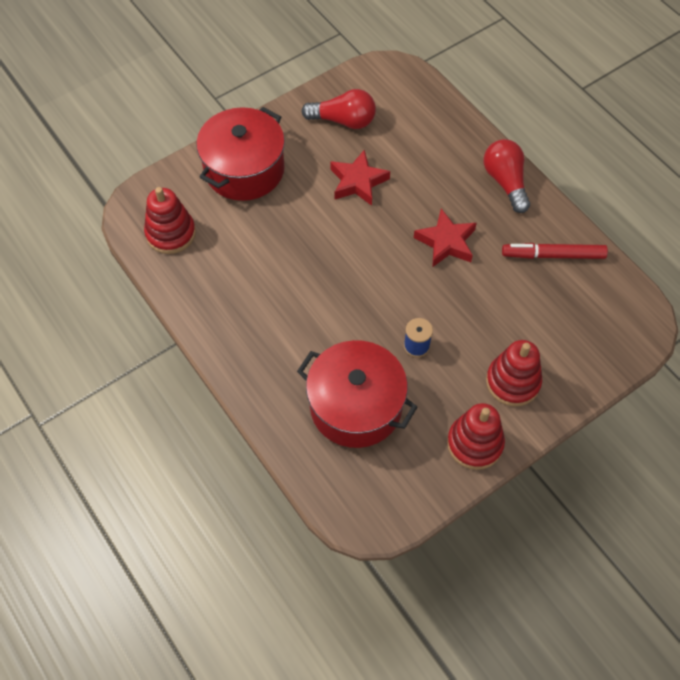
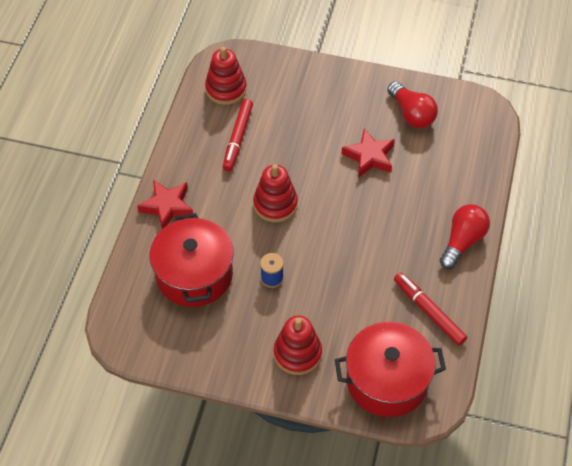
camera: 50 degrees right, 5 degrees down
(237, 264) = (238, 138): none -> red marker
(244, 169) = (313, 90): red pot -> red pot (387, 380)
(446, 242) = (372, 240): red star -> red star (167, 206)
(474, 443) = (228, 361): red stacking toy -> red stacking toy (275, 204)

